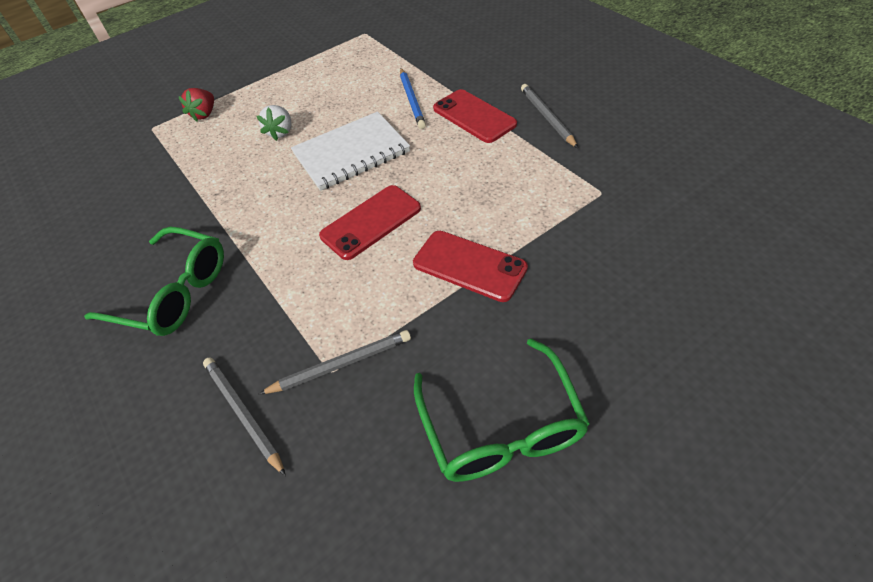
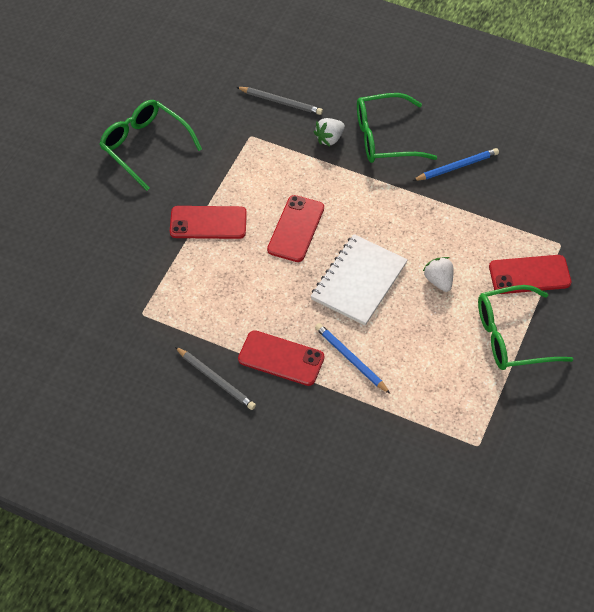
camera: 145 degrees right, 5 degrees up
(144, 226) = (457, 167): none -> blue pencil
(204, 114) = (529, 275): red strawberry -> red phone
(235, 320) = (329, 139): none -> white strawberry
(270, 81) = (511, 336): none -> green glasses
(340, 364) = (247, 141): grey pencil -> none

